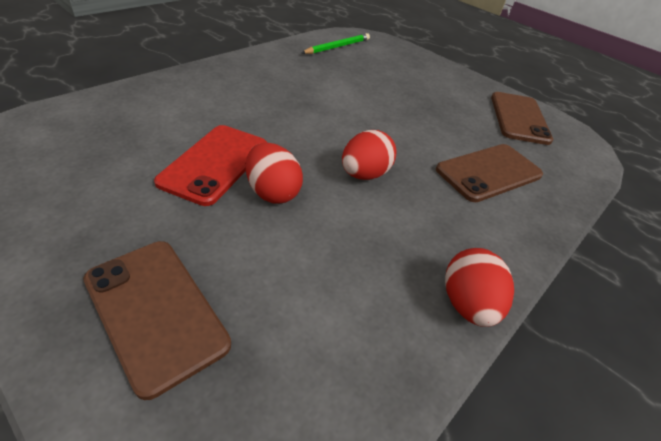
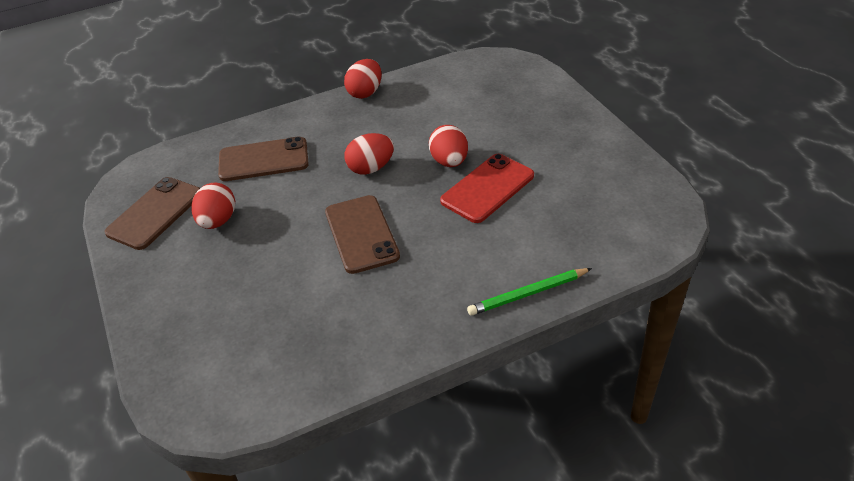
camera: 150 degrees left, 0 degrees up
(155, 311) = (529, 109): brown phone -> brown phone (361, 234)
(337, 47) = (266, 373): green pencil -> green pencil (528, 294)
(462, 116) = (218, 221): none -> red egg

